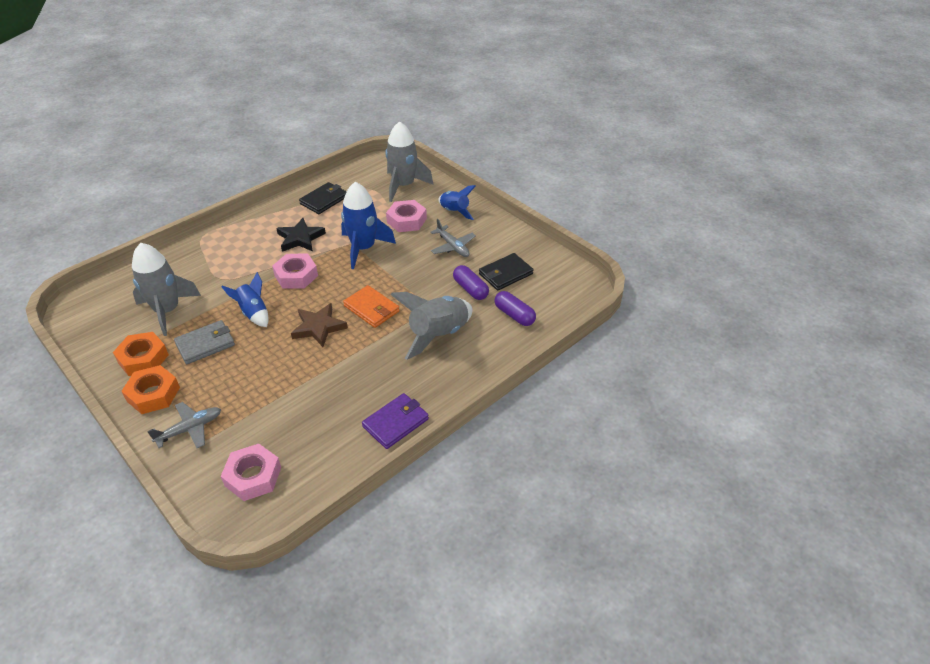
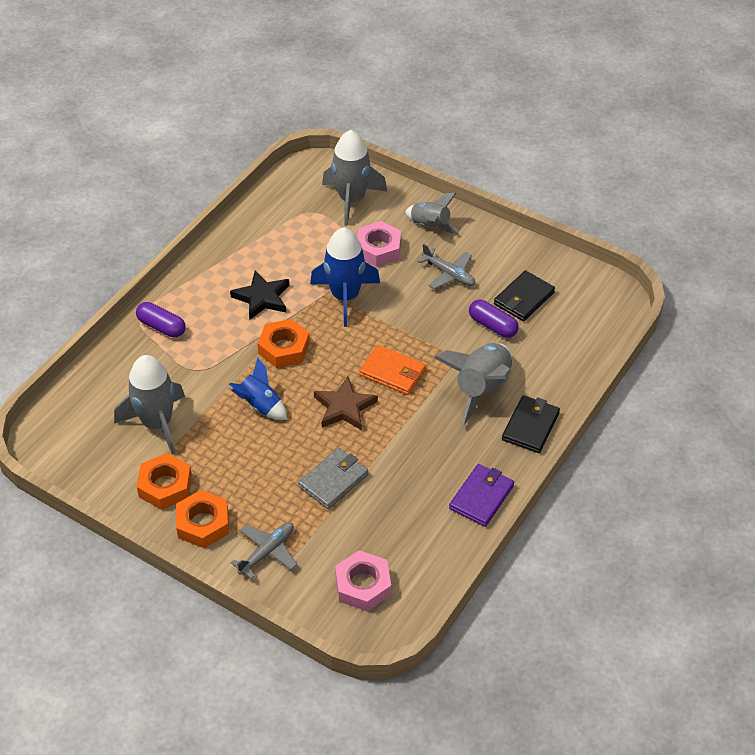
camera: 15 degrees left, 5 degrees up
(205, 344) = (226, 454): grey wallet -> grey wallet (333, 480)
(296, 276) = (284, 348): pink nut -> orange nut
(324, 200) = (263, 239): black wallet -> black wallet (530, 426)
(454, 212) = (430, 226): blue rocket -> grey rocket
(514, 315) = (554, 348): purple capsule -> purple capsule (161, 327)

